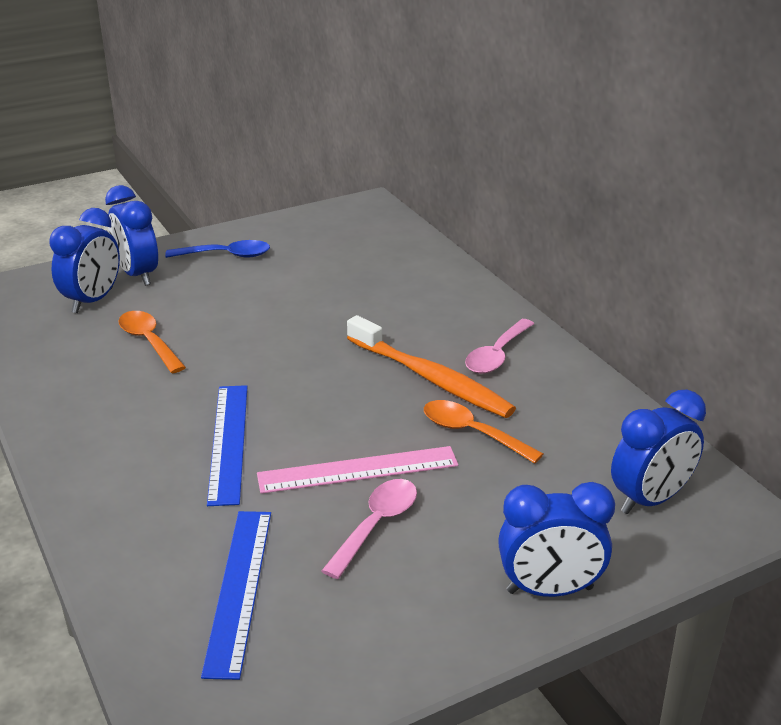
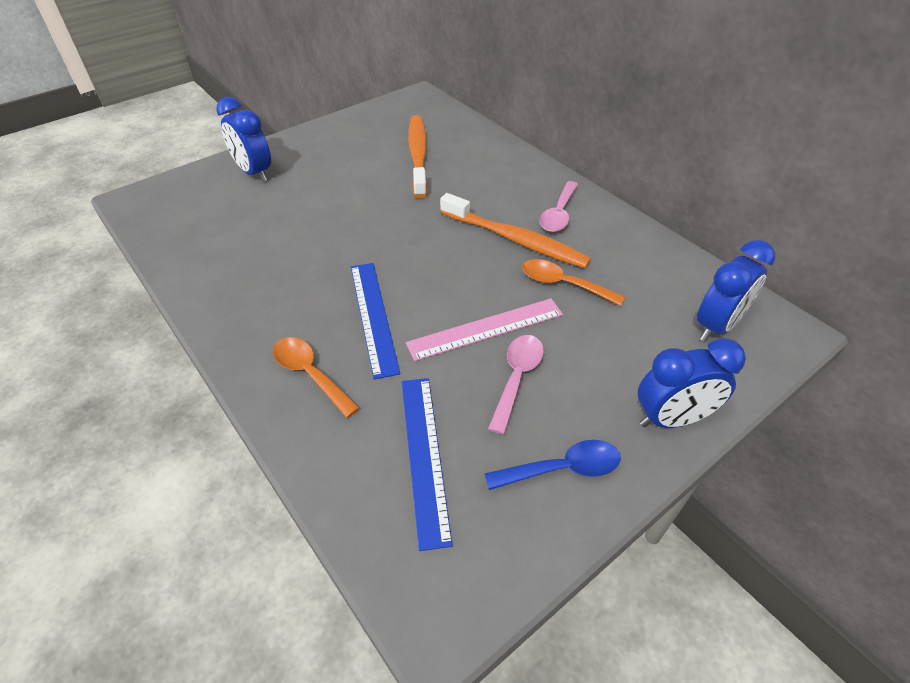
camera: 10 degrees left, 15 degrees up
(93, 301) = (223, 199): blue clock -> none
(149, 342) = (280, 232): orange spoon -> orange spoon (310, 374)
(226, 255) = (321, 149): blue spoon -> blue spoon (562, 468)
(343, 273) = (418, 155): none -> orange toothbrush

